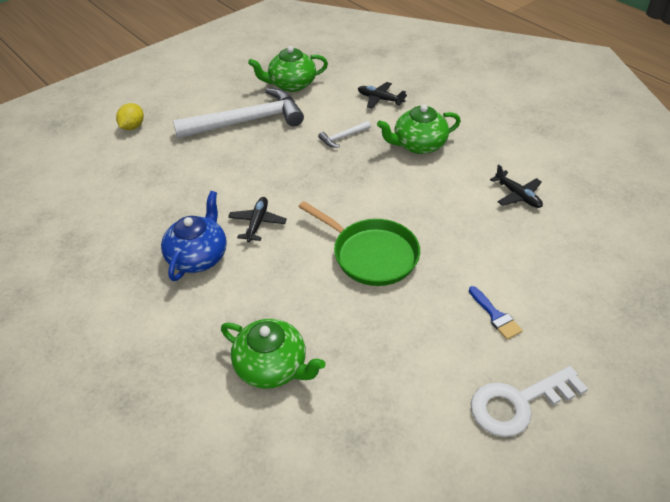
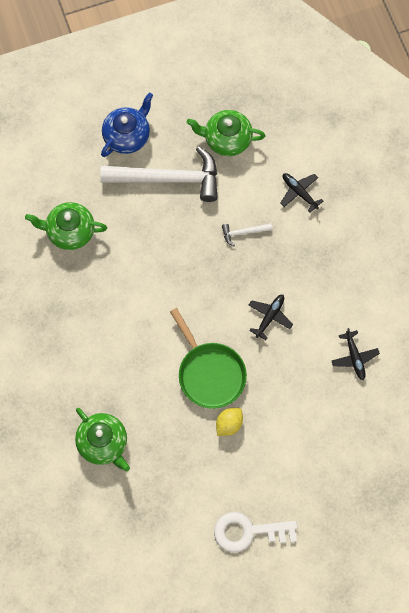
camera: 20 degrees right, 25 degrees up
(133, 127) = (67, 148): yellow lemon -> yellow lemon (229, 424)
(198, 256) = (82, 325): blue teapot -> blue teapot (127, 136)
(257, 223) = (136, 308): black plane -> black plane (270, 317)
(418, 145) = (304, 267): green teapot -> green teapot (70, 231)
(495, 316) = (271, 462): blue brush -> none

